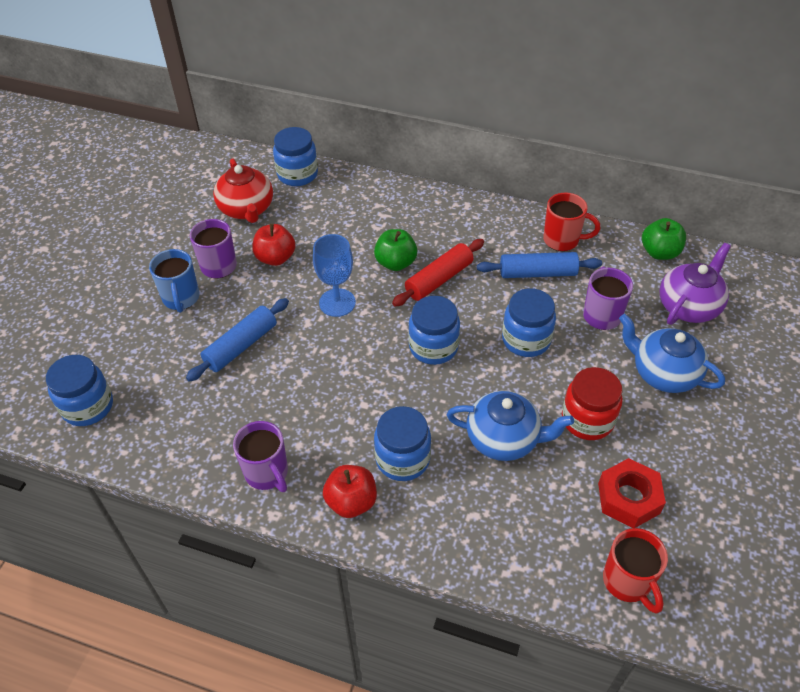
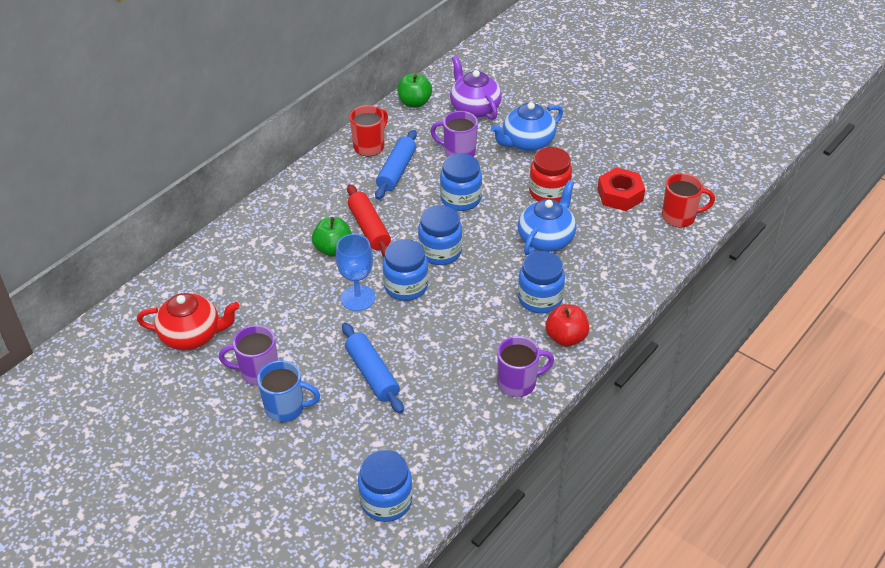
camera: 70 degrees left, 5 degrees down
(275, 258) = (275, 327): red apple -> none
(297, 174) = (168, 287): blue jar -> blue jar (406, 286)

